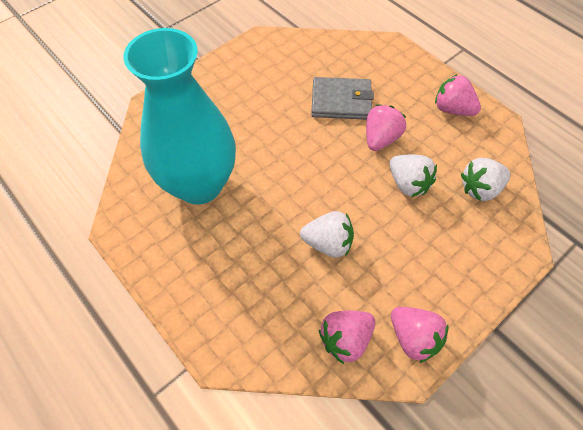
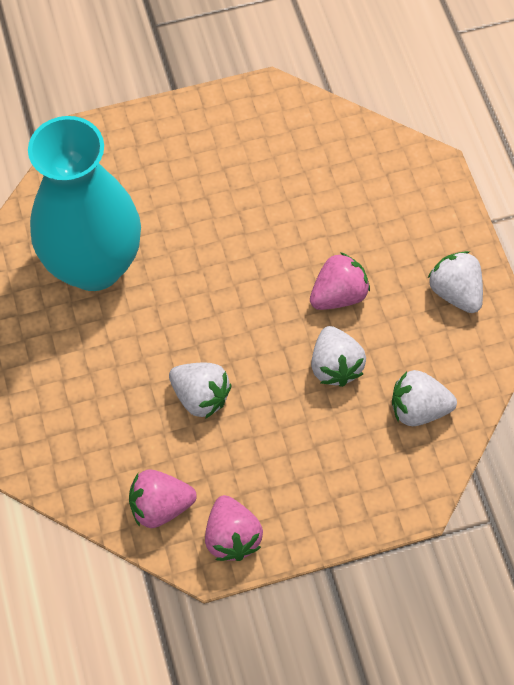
camera: 25 degrees right, 5 degrees up
(341, 101) = (320, 223): grey wallet -> none
(452, 109) = (455, 292): pink strawberry -> white strawberry

